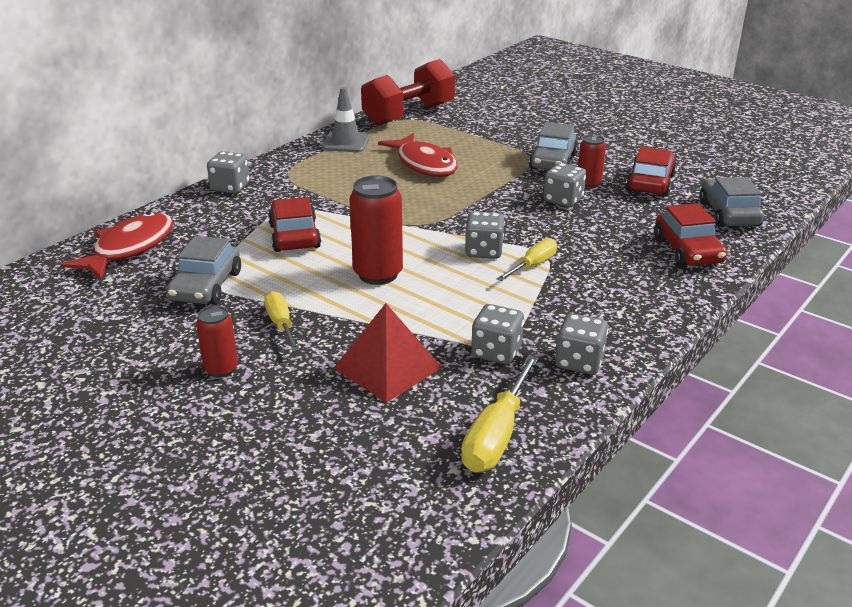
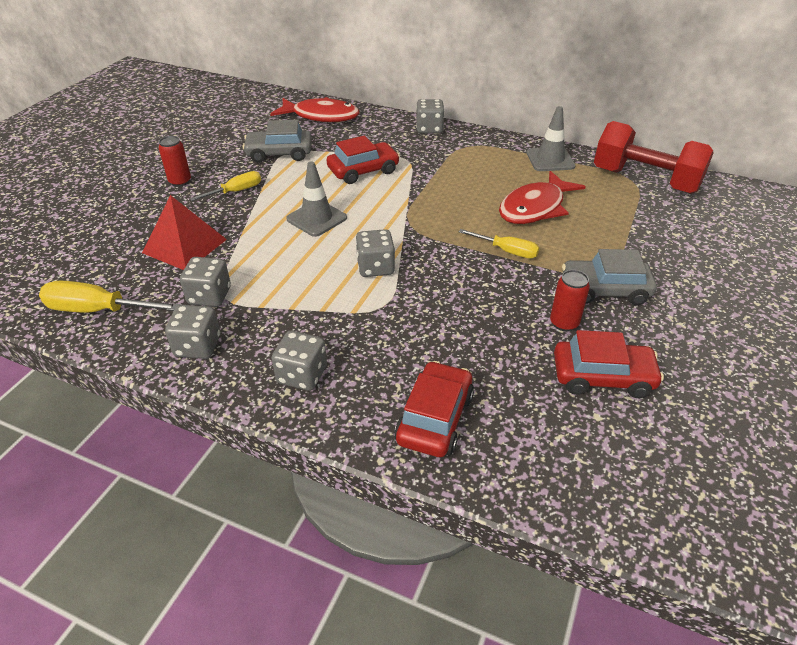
camera: 75 degrees right, 10 degrees up
(378, 274) = (316, 218): red can -> grey traffic cone
(532, 265) = (359, 300): yellow screwdriver -> yellow screwdriver (506, 251)
(563, 200) = (510, 307): grey dice -> grey dice (302, 375)
(687, 251) = (435, 418): red car -> red car turned 135 degrees clockwise
(728, 214) = (557, 460): grey car -> none

